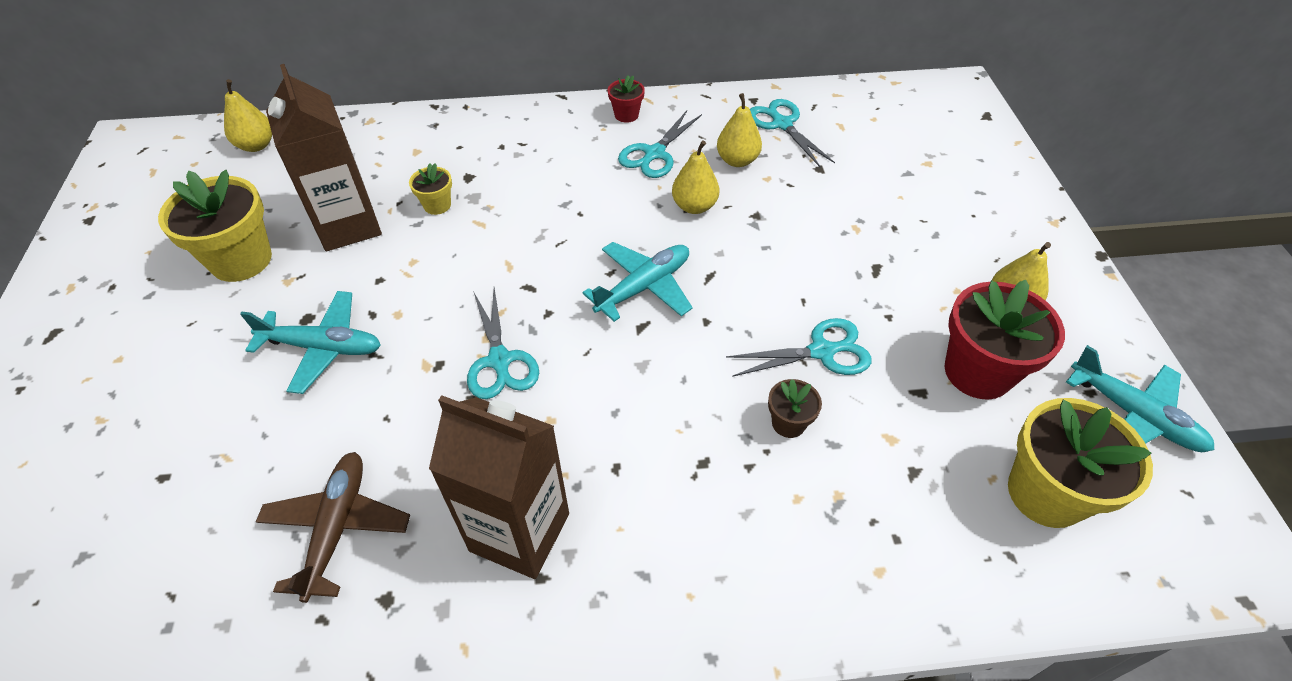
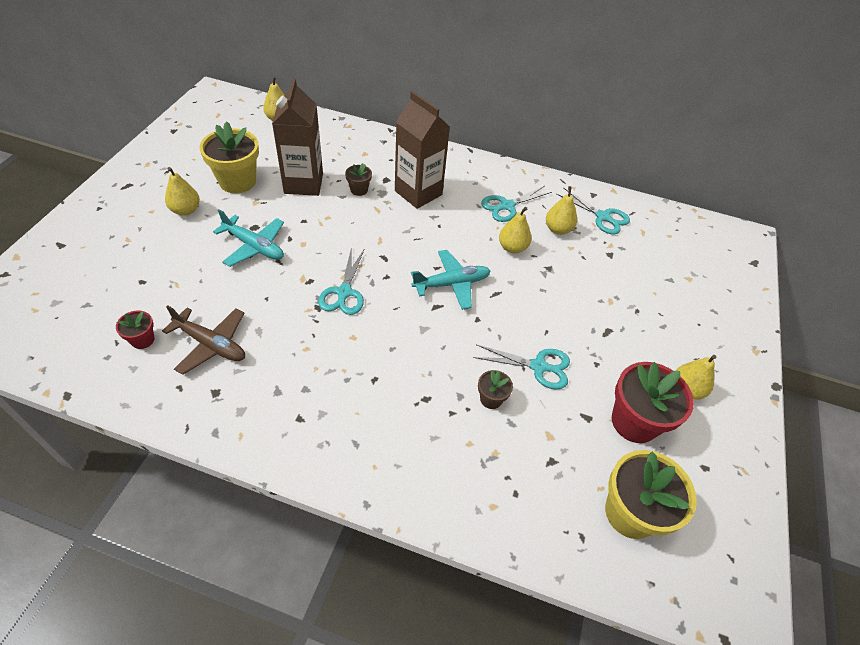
camera: 20 degrees right, 0 degrees up
(178, 335) = (186, 210): none -> yellow pear
(337, 527) = (211, 344): brown plane -> brown plane turned 90 degrees clockwise
(437, 205) = (359, 190): yellow flower pot -> brown flower pot
(519, 532) = (302, 390): brown carton -> brown carton (418, 193)
(626, 115) = (503, 175): red flower pot -> red flower pot (142, 340)
(782, 124) = (602, 217): turquoise scissors -> turquoise scissors turned 135 degrees clockwise
(1134, 415) = (726, 495): turquoise plane -> none

